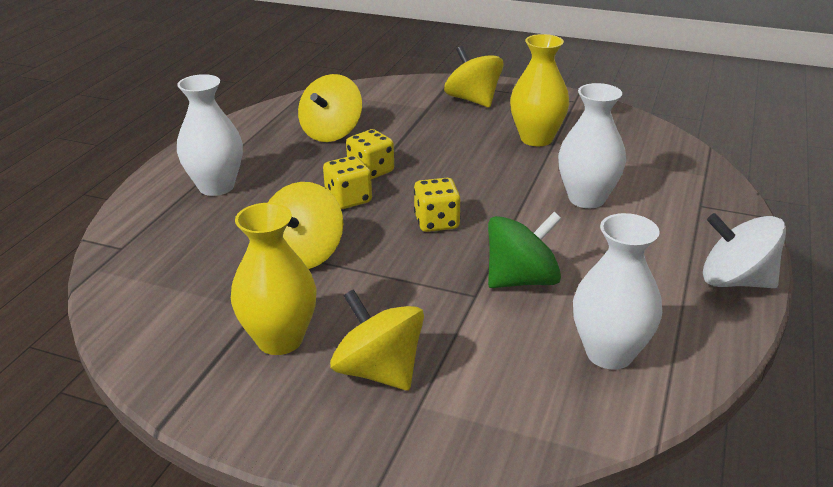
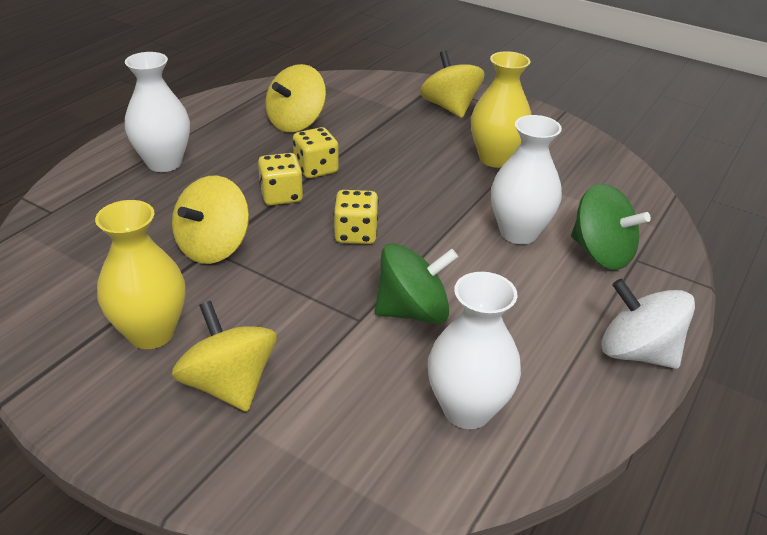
camera: 10 degrees right, 5 degrees up
(668, 205) = (601, 253): none -> green spinning top

